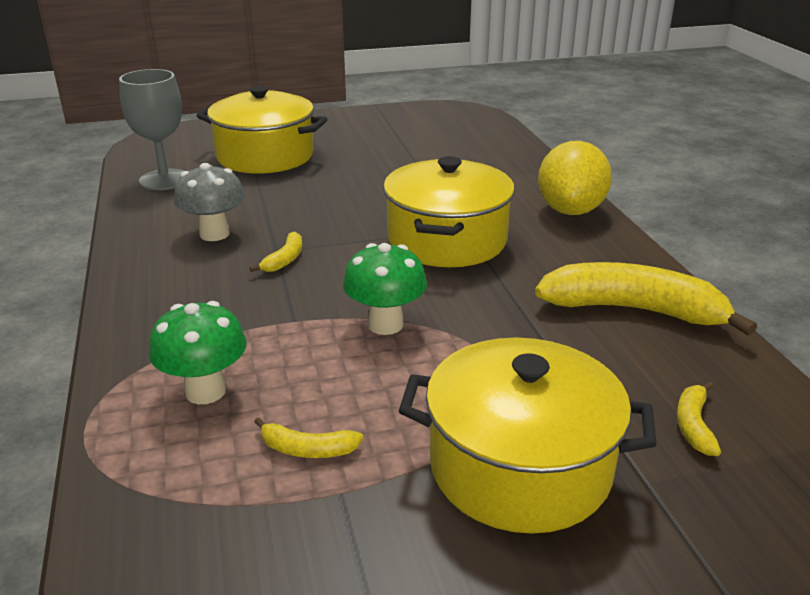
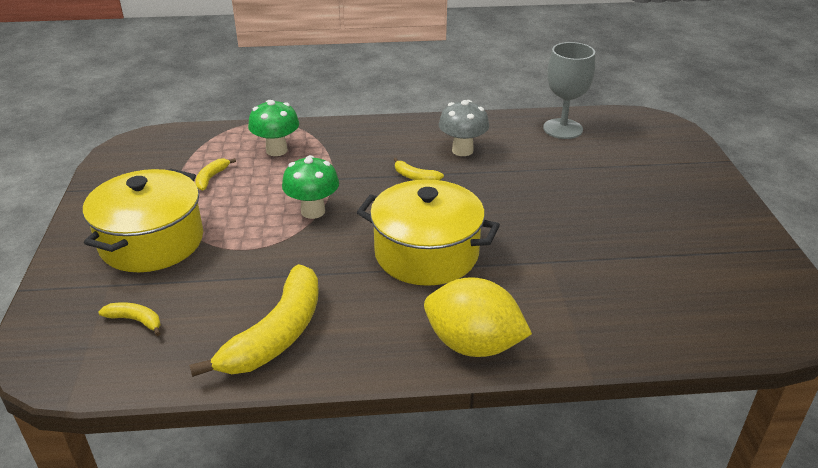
camera: 100 degrees right, 5 degrees up
(265, 156) = (616, 172): yellow pot -> none

